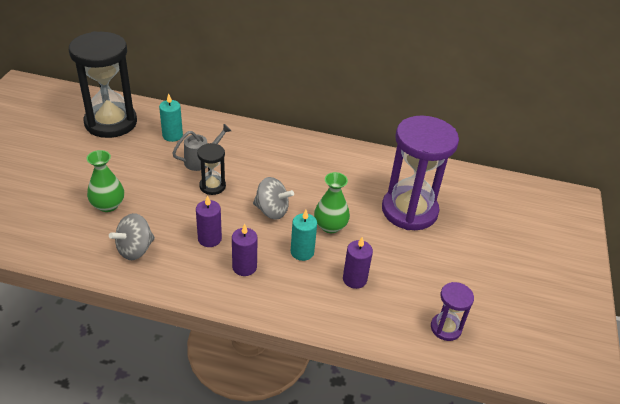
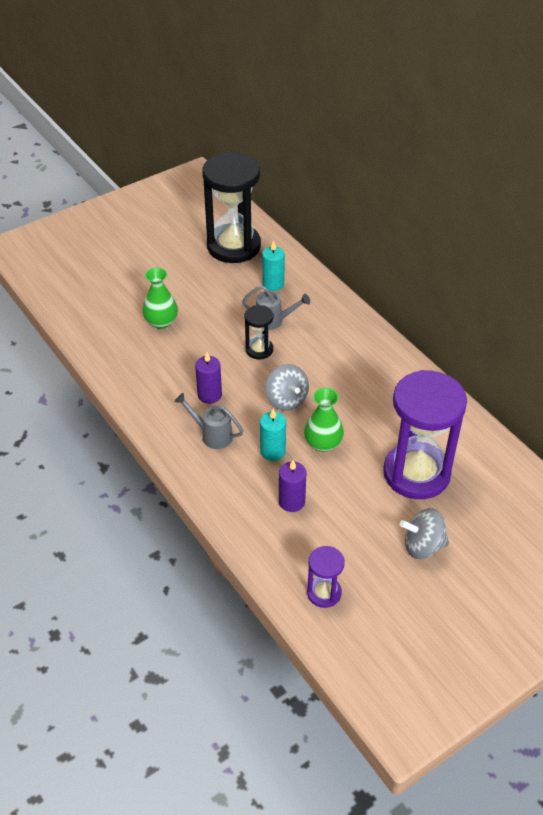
camera: 45 degrees right, 5 degrees up
(135, 249) = (146, 371): grey spinning top -> grey spinning top (422, 546)
(244, 267) = (212, 435): purple candle -> grey watering can

